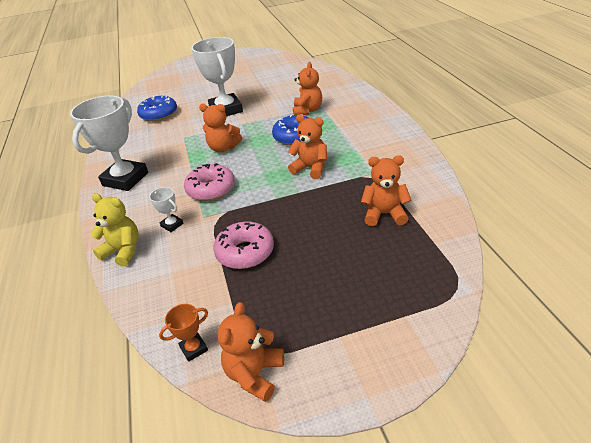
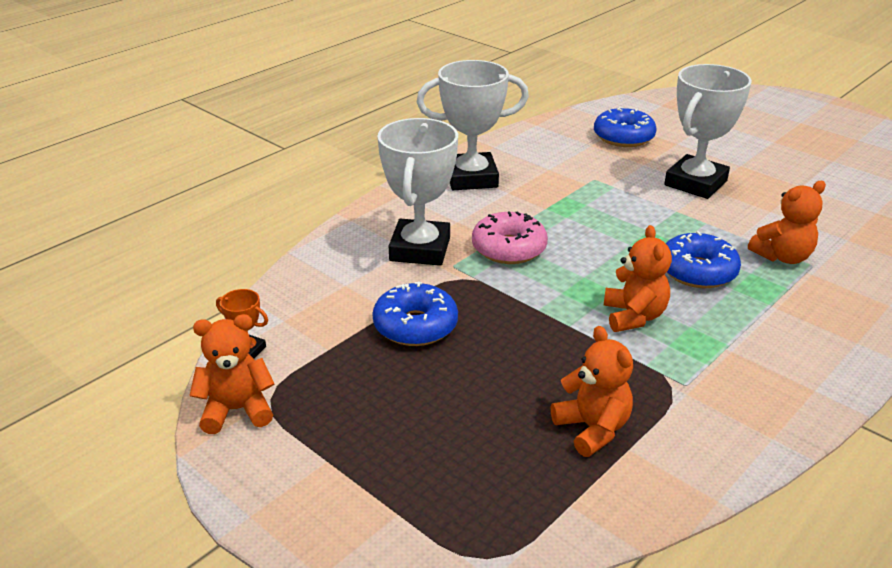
camera: 55 degrees right, 5 degrees down
(123, 251) = (353, 236): yellow teddy bear -> none
(172, 225) = (420, 249): white trophy -> white trophy, size x2.34
(223, 148) = (603, 220): orange teddy bear -> none
(245, 252) = (415, 326): pink donut -> blue donut

